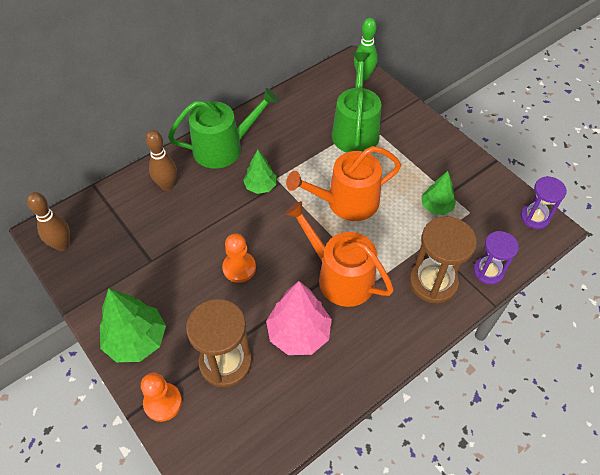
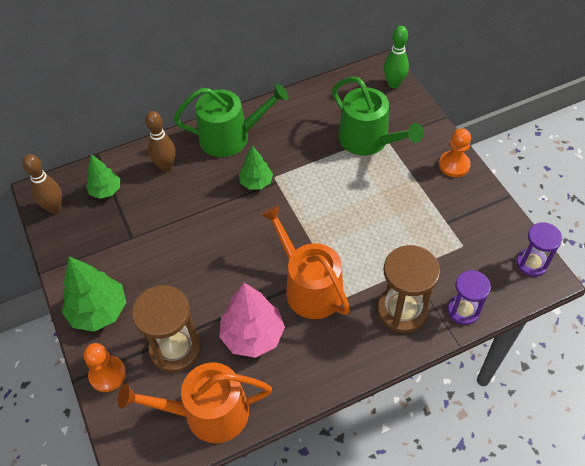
camera: 15 degrees right, 0 degrees up
(239, 268) = (213, 260): orange pawn -> orange pawn (454, 165)
(346, 202) = (337, 213): orange watering can -> orange watering can (208, 413)
(355, 130) = (368, 140): green watering can -> green watering can turned 120 degrees clockwise
(436, 207) = (429, 234): green tree -> green tree (106, 190)

